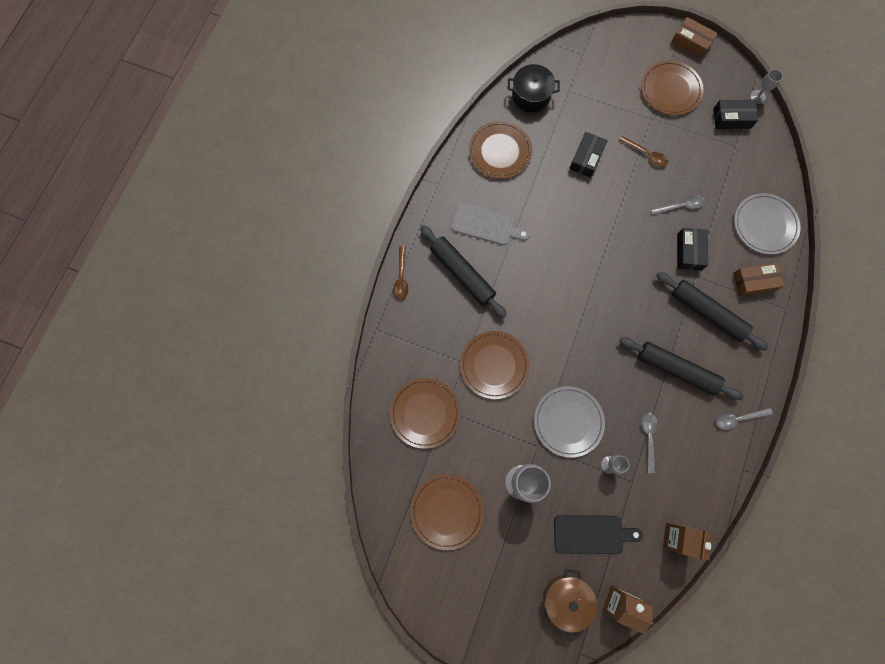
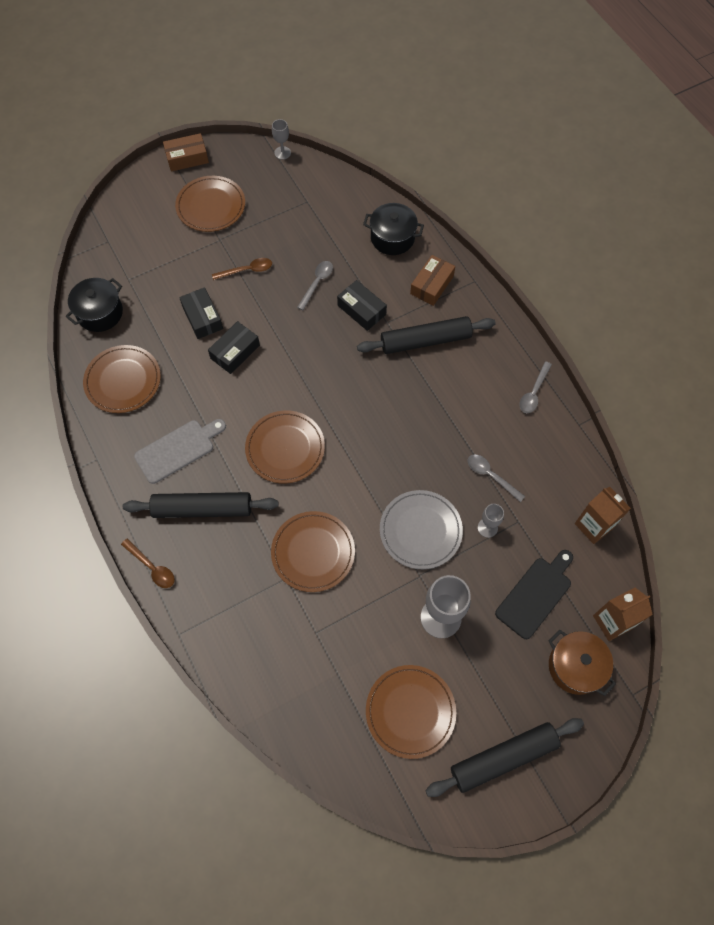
camera: 50 degrees left, 10 degrees down
(425, 413) = (301, 654): brown plate -> brown plate (285, 448)
(676, 370) = (452, 404): black rolling pin -> black rolling pin (503, 758)
(731, 118) = (281, 185): black box -> black box (235, 352)
(764, 225) = (392, 238): grey plate -> black pot

